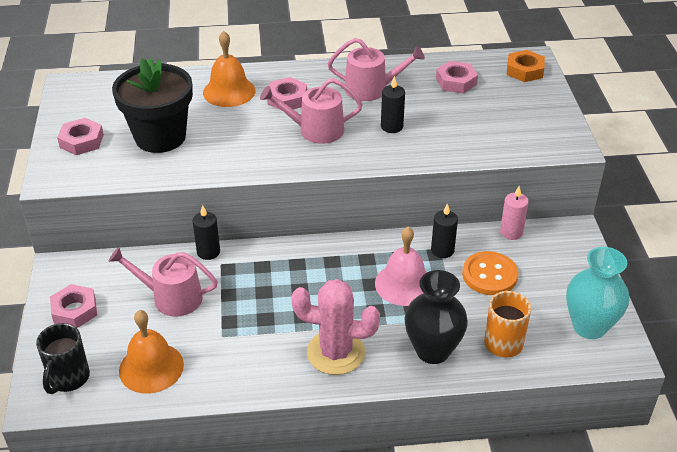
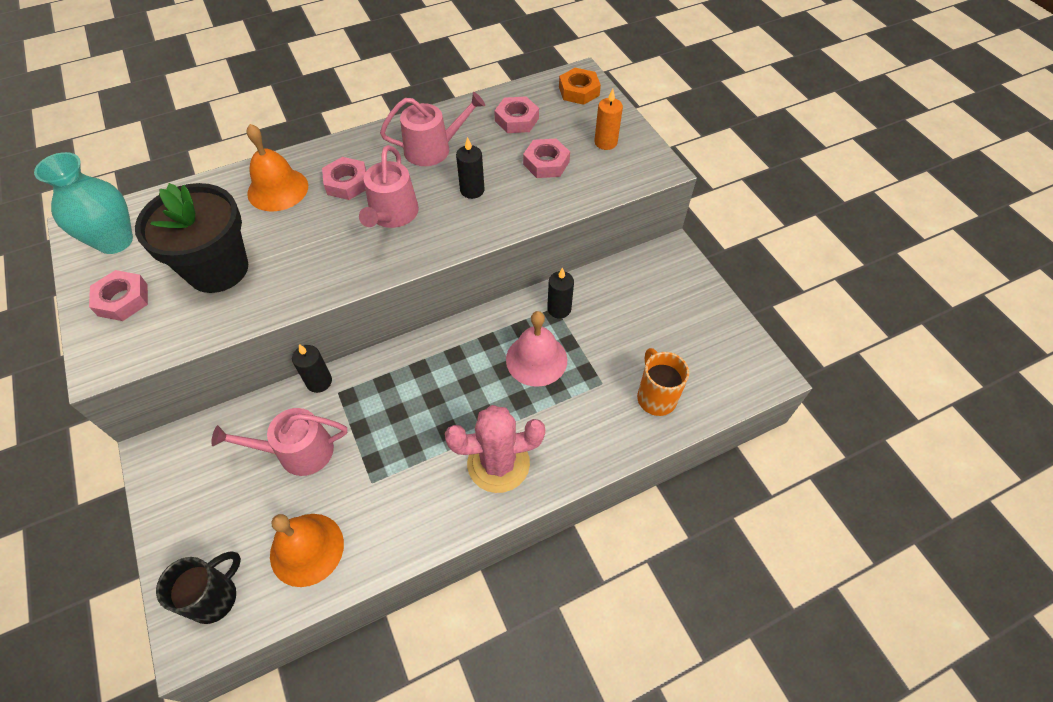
camera: 20 degrees left, 15 degrees up
(68, 379) = (215, 597): black mug -> black mug turned 135 degrees counterclockwise
(75, 310) = (192, 503): pink nut -> pink nut (546, 163)
(315, 130) = (392, 215): pink watering can -> pink watering can turned 60 degrees counterclockwise
(432, 350) = (593, 429): black vase -> none
(489, 275) = (614, 324): orange button -> none
(511, 232) = (616, 269): pink candle -> none
(530, 116) = (605, 142): none -> orange candle
(589, 326) = (726, 354): turquoise vase -> turquoise vase (115, 241)

